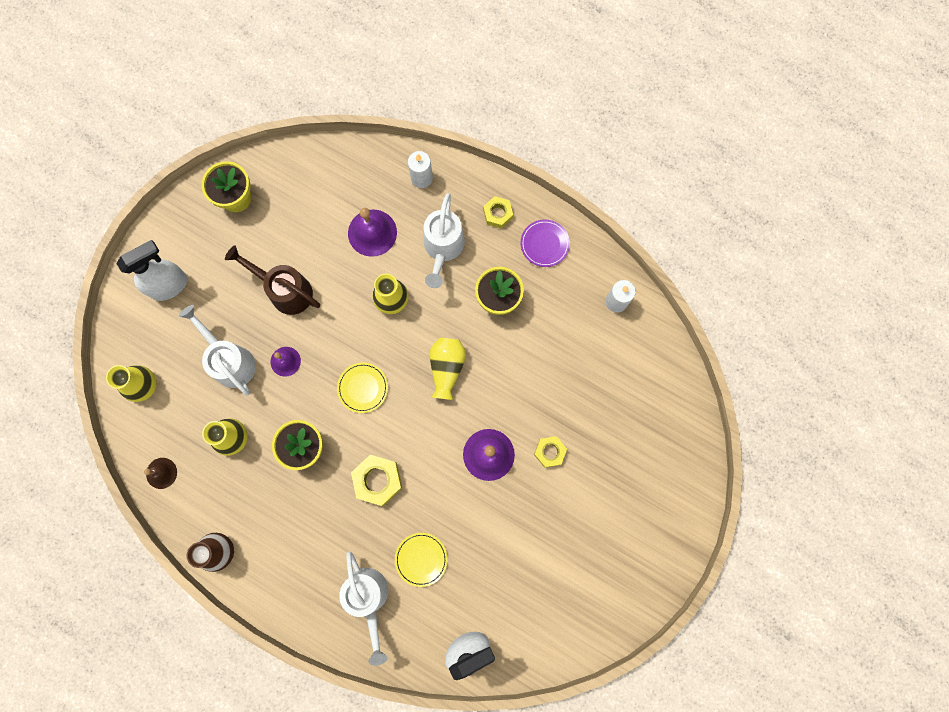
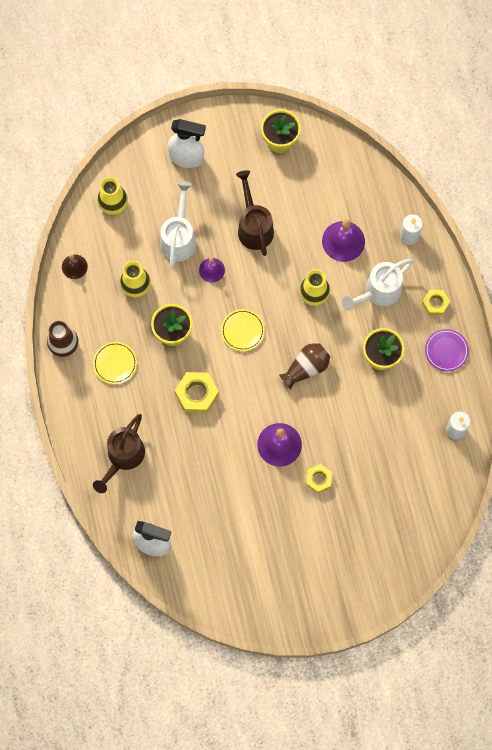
camera: 45 degrees right, 5 degrees down
(368, 598) = (123, 457): white watering can -> brown watering can
(421, 559) = (176, 465): yellow plate -> yellow plate (115, 363)
(446, 368) = (306, 368): yellow vase -> brown vase

